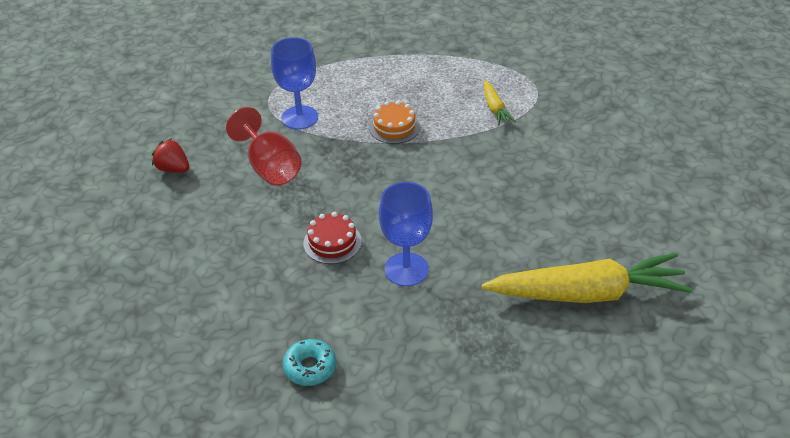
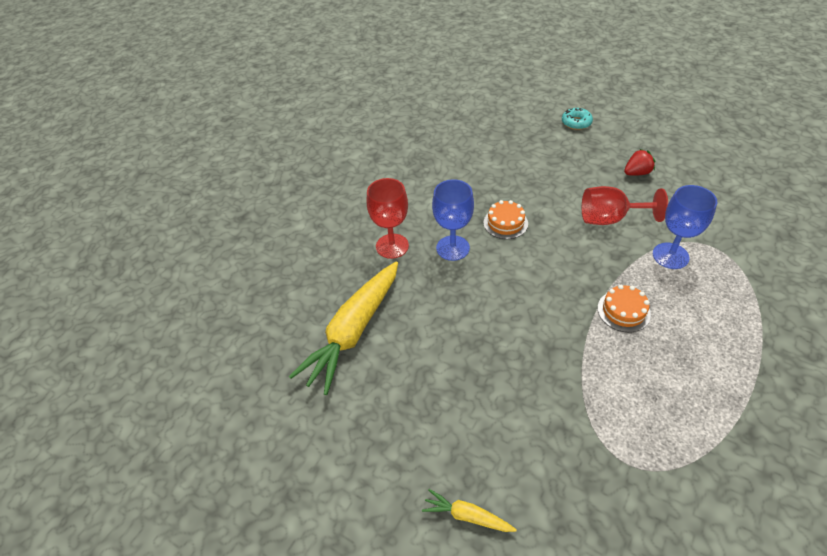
camera: 125 degrees right, 5 degrees up
(310, 367) = (414, 181): turquoise donut -> turquoise donut (576, 123)
(332, 242) = (505, 223): red cake -> orange cake
(446, 326) = (392, 246): none -> red goblet
(495, 108) = (614, 404): yellow carrot -> yellow carrot (467, 516)

